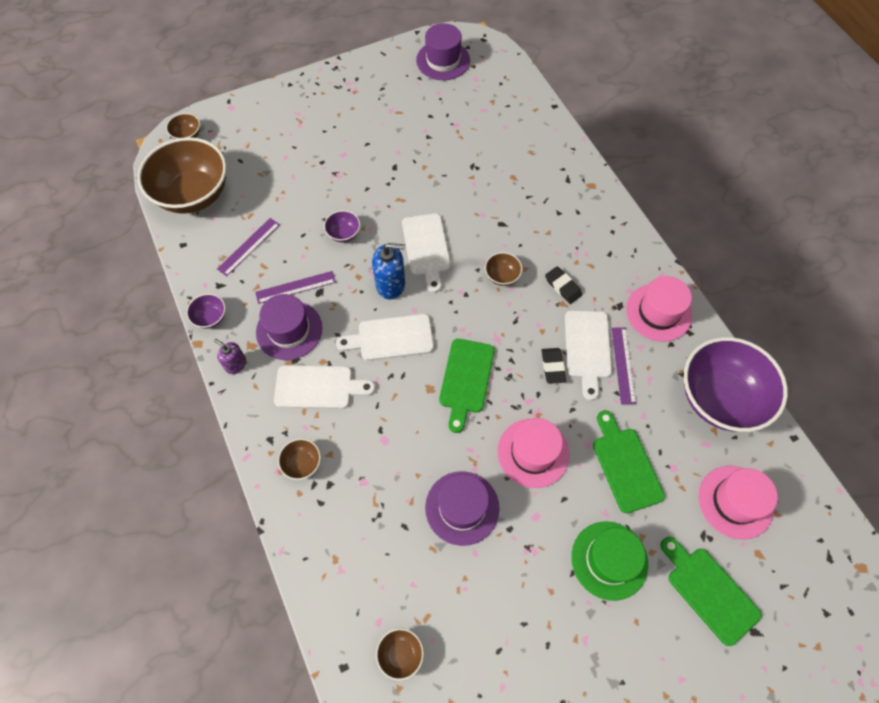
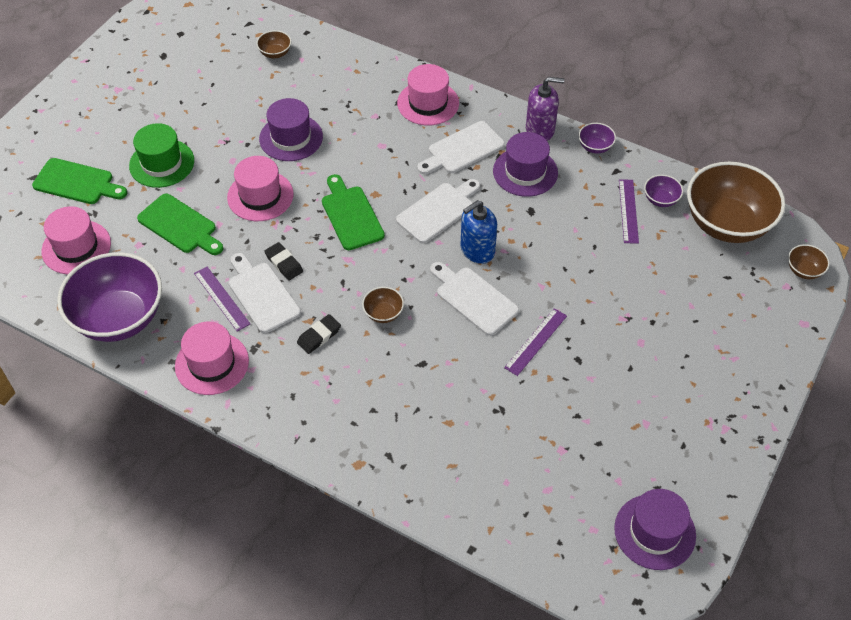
camera: 145 degrees right, 10 degrees down
(236, 364) = (540, 130): purple soap dispenser -> purple soap dispenser, size x1.64
(295, 287) = (554, 203): purple ruler -> purple ruler (536, 341)
(302, 463) = (428, 103): brown bowl -> pink hat
(344, 234) = (560, 268): purple bowl -> purple bowl (660, 199)
(563, 287) = (319, 336): black eraser -> black eraser turned 60 degrees counterclockwise

